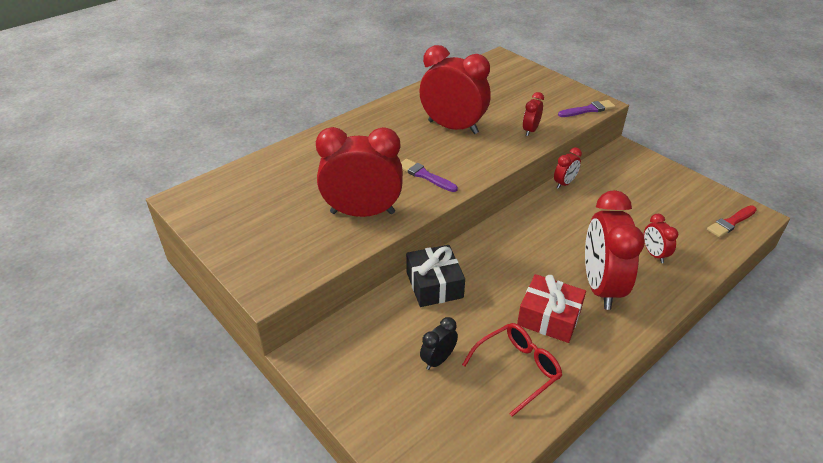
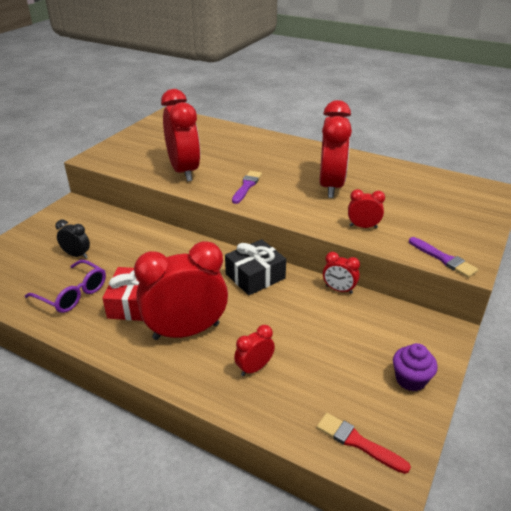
camera: 70 degrees right, 5 degrees down
(434, 285) = (155, 239): black gift -> black gift (255, 276)
(517, 369) = (73, 294): red glasses -> purple glasses
(673, 182) = (410, 379): none -> purple cupcake

